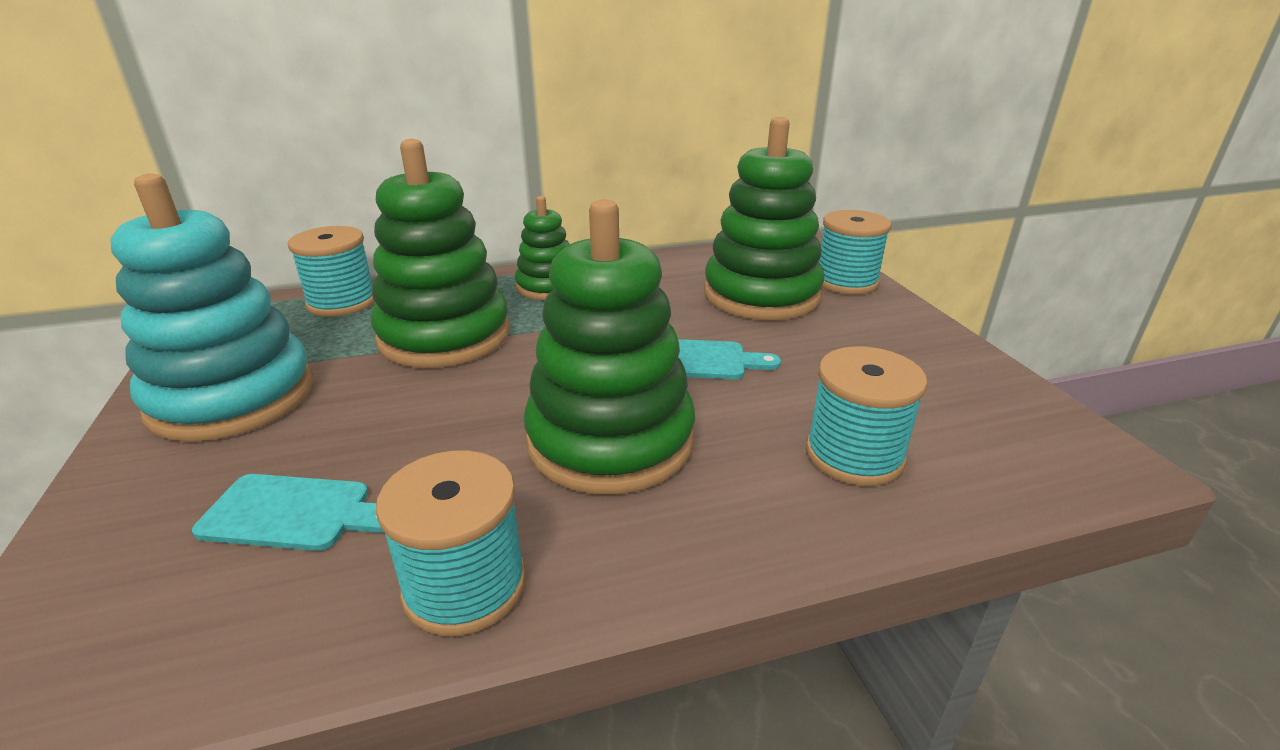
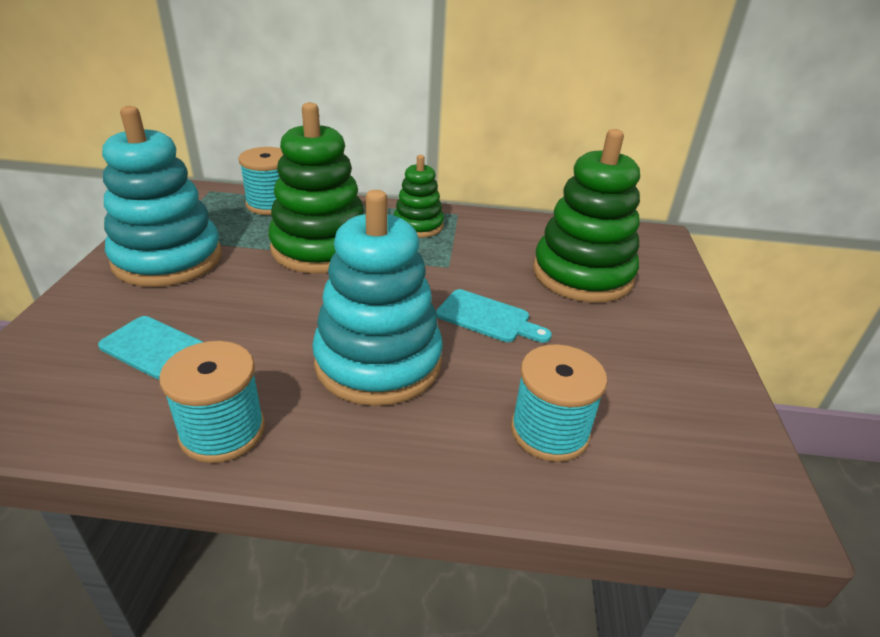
camera: 20 degrees right, 5 degrees up
(610, 440) = (378, 362): green stacking toy -> turquoise stacking toy
(846, 282) = (668, 281): turquoise spool -> none

